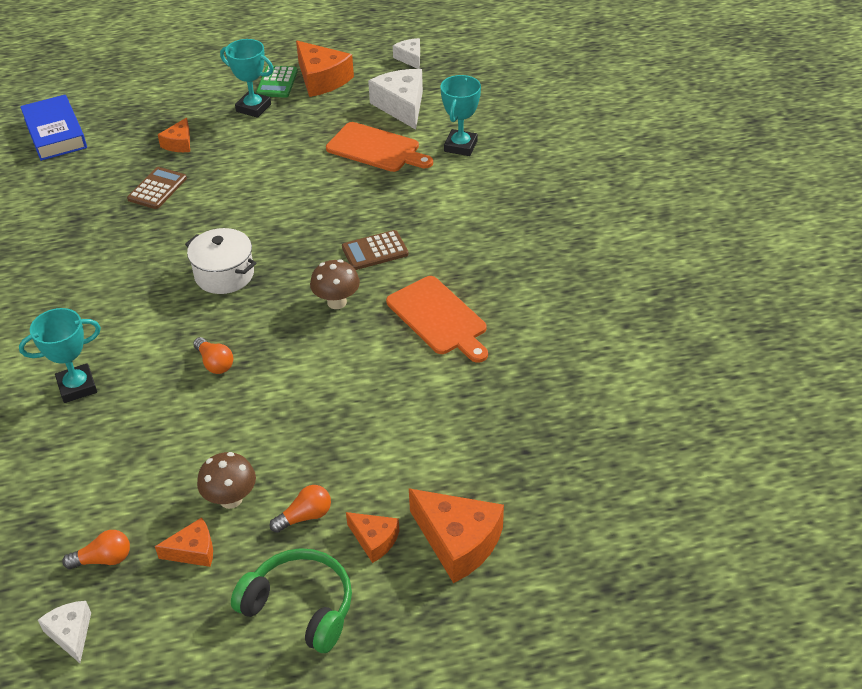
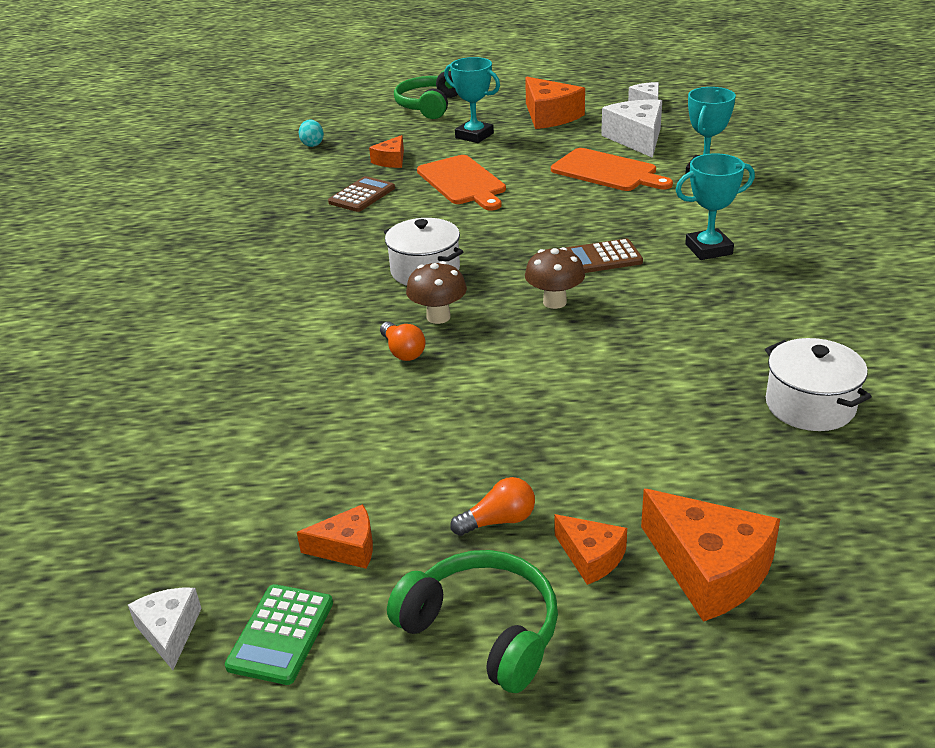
camera: 10 degrees right, 10 degrees down
(55, 133) = (264, 149): blue book -> none
(77, 387) = (238, 364): turquoise trophy -> turquoise trophy (708, 249)
(101, 125) = (312, 144): none -> turquoise egg
(103, 559) = (231, 547): orange light bulb -> none
(208, 69) = (430, 105): none -> green headphones
(231, 499) = (403, 493): brown mushroom -> brown mushroom (438, 317)
(277, 82) = (501, 117): green calculator -> green calculator (281, 634)
(438, 318) = (680, 324): orange cutting board -> orange cutting board (462, 182)
(535, 391) = (810, 405): none -> white pot

